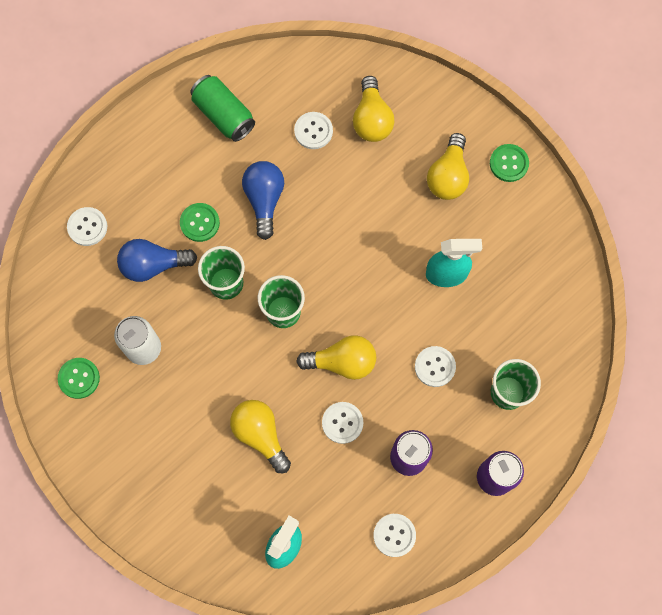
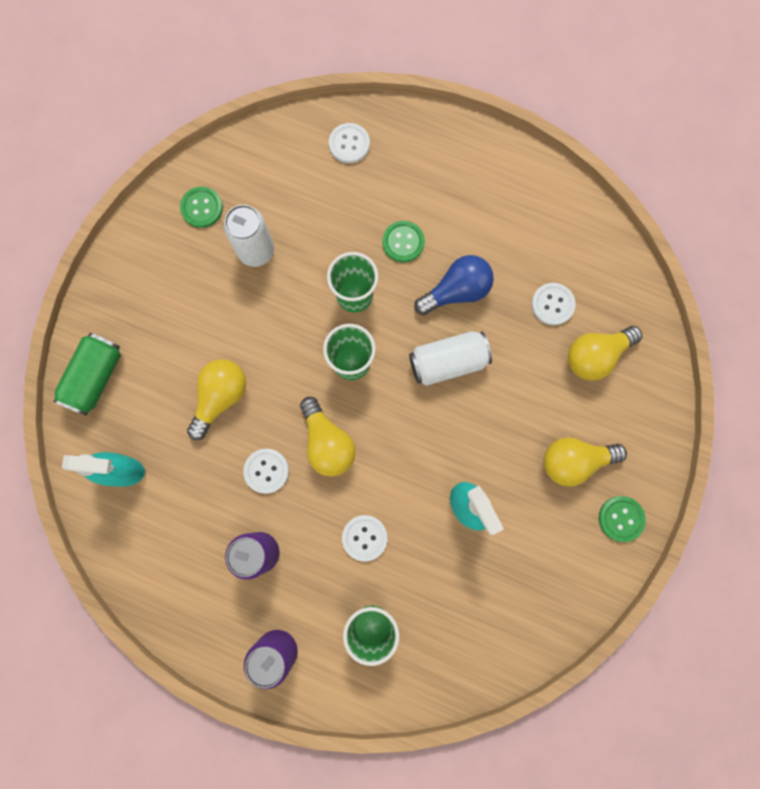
camera: 65 degrees right, 5 degrees up
(153, 265) = (341, 220): blue light bulb -> none
(224, 115) = (524, 212): green can -> green can (95, 377)
(321, 234) = (448, 362): none -> white can
(394, 535) = (177, 573): white button -> none

